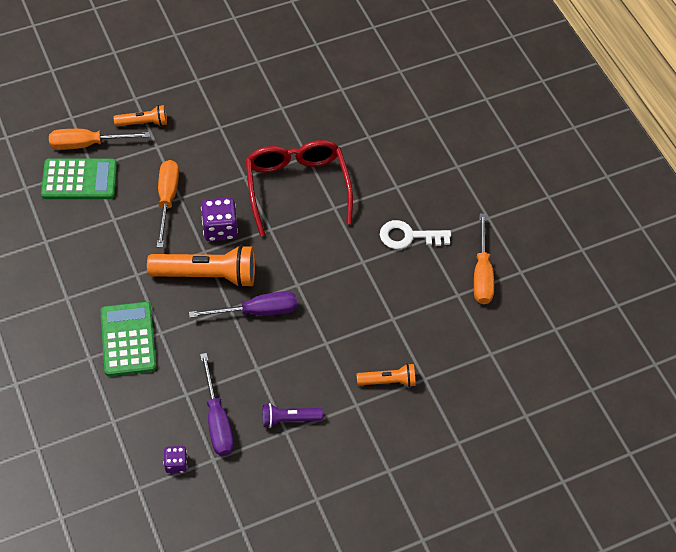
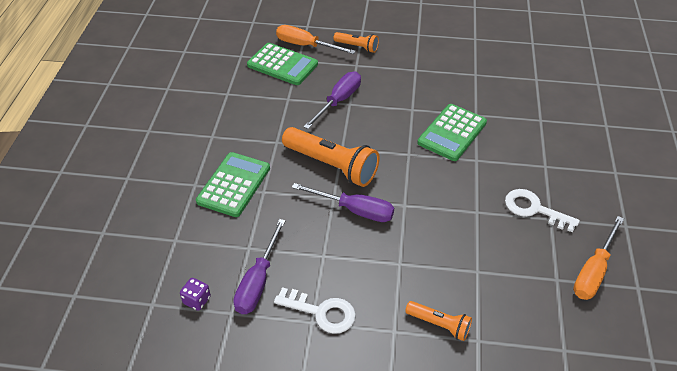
camera: 35 degrees right, 10 degrees down
(167, 199) = (338, 101): orange screwdriver -> purple screwdriver
(220, 229) = (366, 137): purple dice -> none
(289, 419) = (322, 312): purple flashlight -> white key
(297, 187) = (452, 133): red glasses -> green calculator

